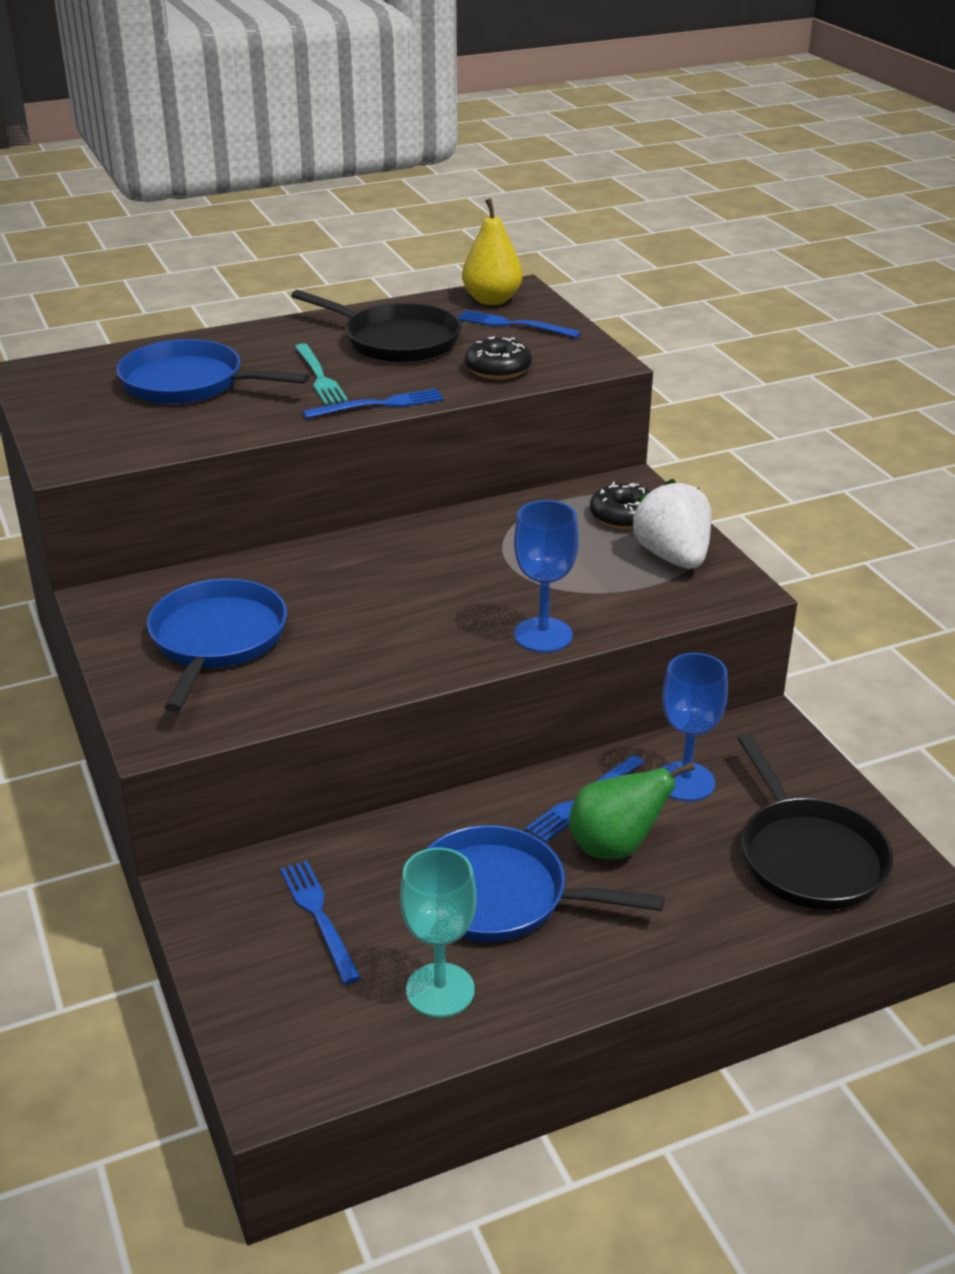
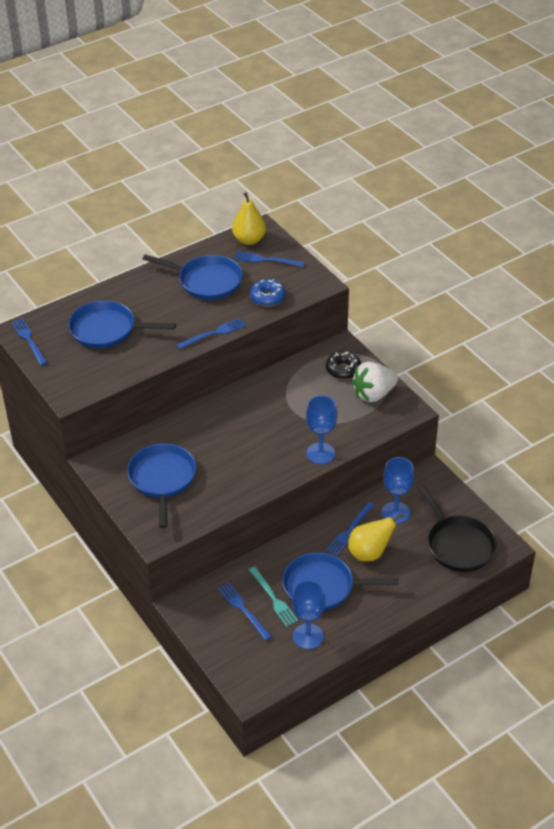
camera: 10 degrees left, 10 degrees up
(45, 384) = (29, 340): none -> blue fork
(319, 377) = (175, 316): turquoise fork -> turquoise fork (273, 598)
(396, 341) = (206, 281): black pan -> blue pan
(440, 990) = (308, 636): turquoise goblet -> blue goblet
(498, 369) = (267, 297): black donut -> blue donut
(615, 847) = (369, 553): green pear -> yellow pear
(673, 557) = (373, 394): white strawberry -> white strawberry turned 90 degrees counterclockwise

